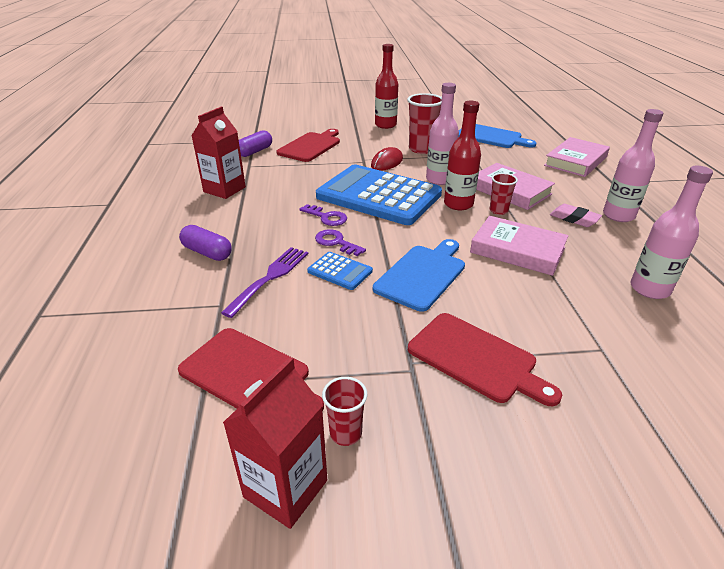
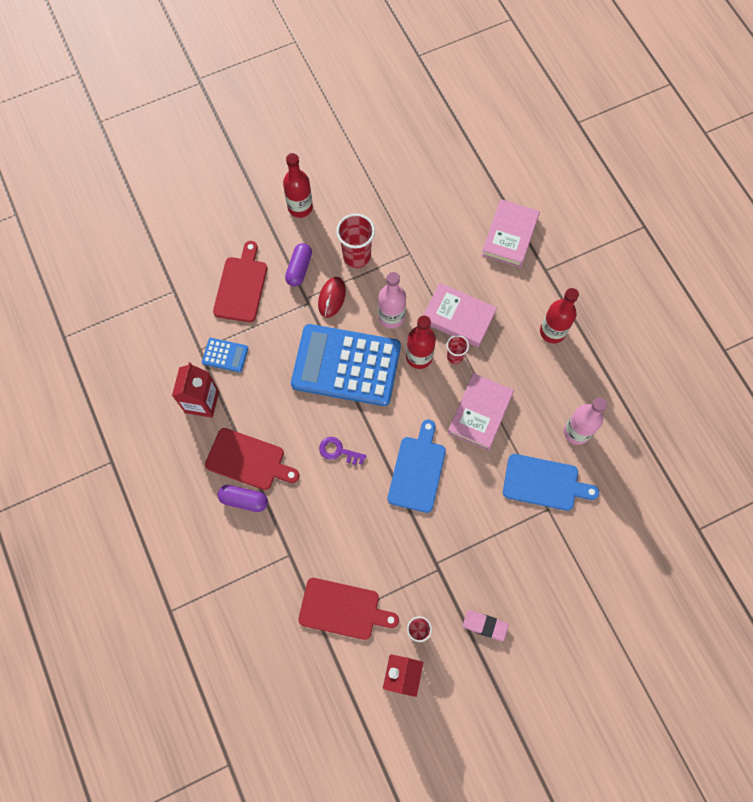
camera: 20 degrees left, 35 degrees up
(255, 151) = (189, 317): purple capsule -> purple capsule (299, 269)
(270, 278) = (309, 513): purple fork -> none
(326, 217) = (315, 416): purple key -> none
(340, 271) = (356, 487): blue calculator -> blue calculator (225, 355)
(476, 358) = (474, 545): red cutting board -> red cutting board (248, 460)
(491, 137) = (419, 203): blue cutting board -> blue cutting board (544, 483)
(517, 250) = (480, 413): pink book -> pink book turned 75 degrees counterclockwise
(574, 219) = (517, 349): pink eraser -> pink eraser (484, 625)
(618, 215) = (552, 332): pink bottle -> red bottle

